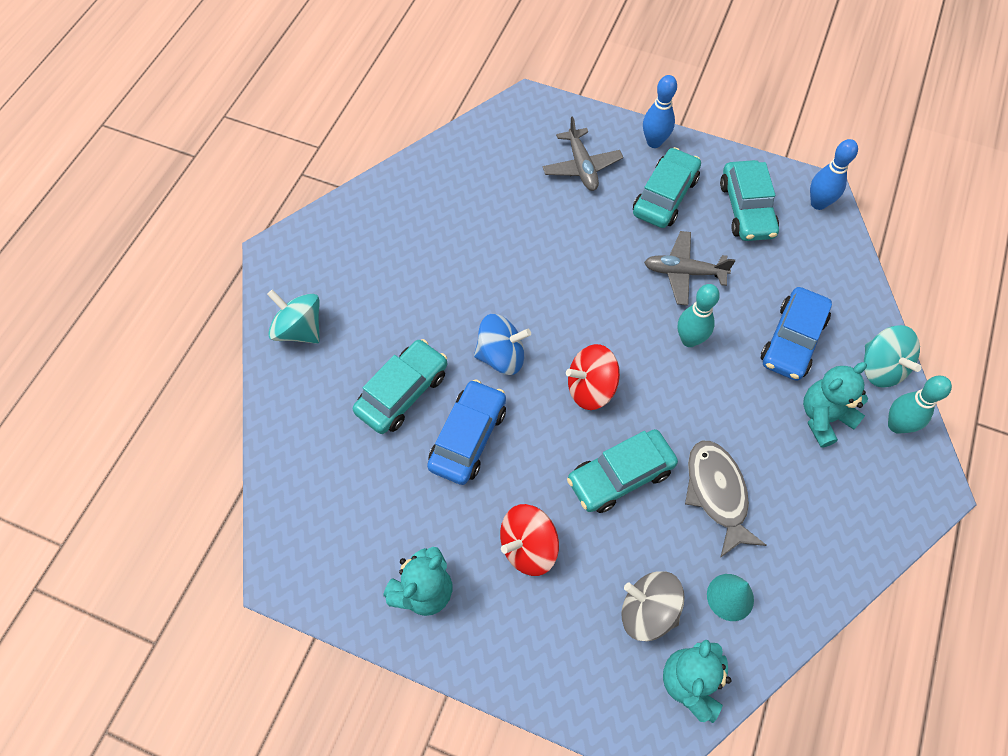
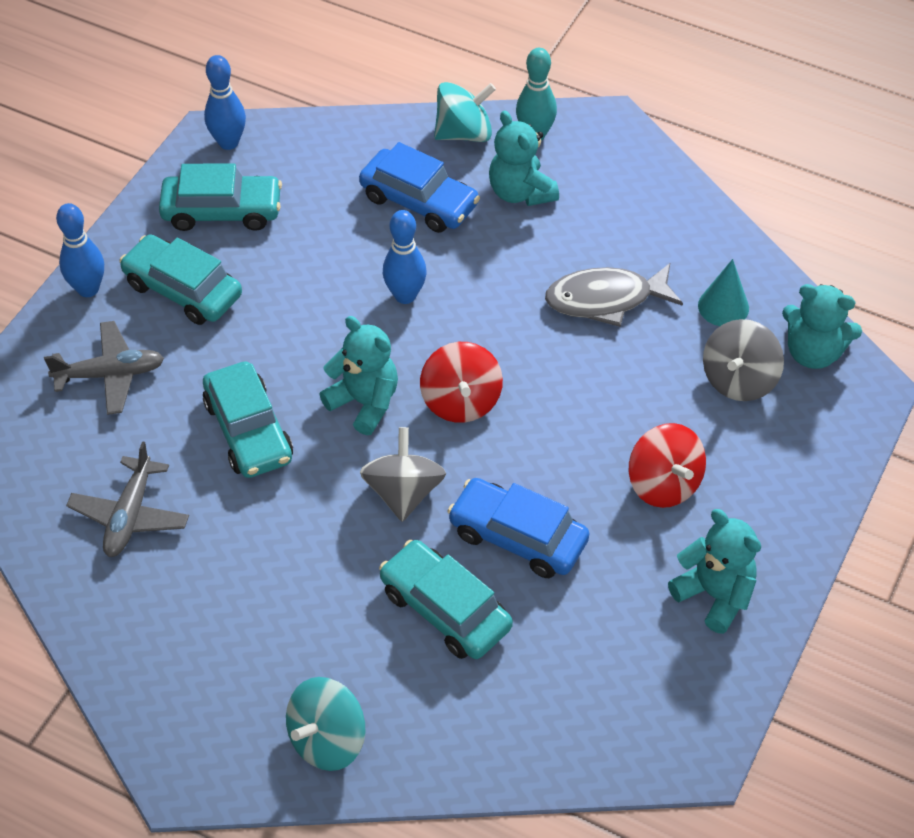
camera: 85 degrees left, 10 degrees down
(501, 356) = (403, 492): blue spinning top -> grey spinning top
(580, 322) = (364, 403): none -> turquoise teddy bear
(620, 476) = (579, 385): turquoise car -> turquoise car (249, 431)
(683, 272) = (307, 287): grey plane -> grey plane (130, 515)
(689, 339) = (405, 295): turquoise bowling pin -> blue bowling pin

